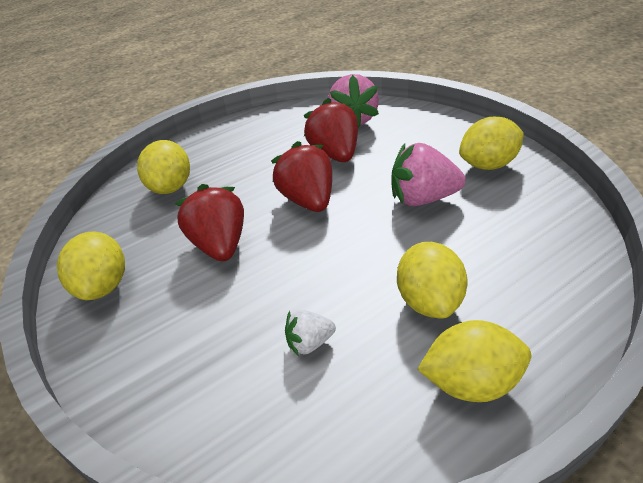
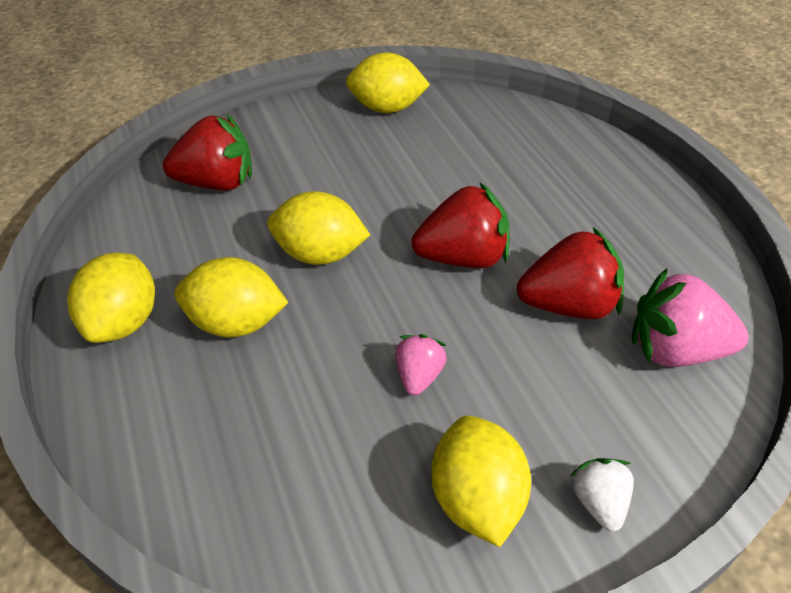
camera: 100 degrees right, 5 degrees up
(170, 187) = (534, 149): yellow lemon -> yellow lemon (319, 254)
(219, 244) = (410, 179): red strawberry -> red strawberry (217, 183)
(309, 343) = (240, 224): white strawberry -> white strawberry (598, 502)
(422, 198) = (418, 376): pink strawberry -> pink strawberry, size x0.55

